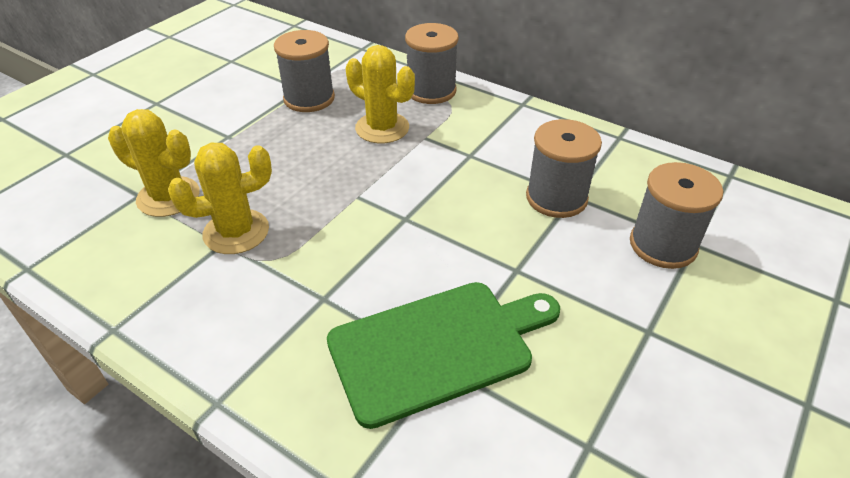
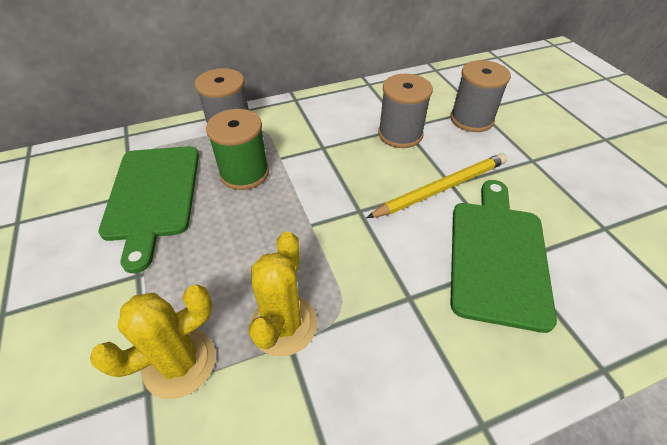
camera: 55 degrees left, 5 degrees up
(309, 98) = (153, 196): grey spool -> green cutting board
(382, 128) = (244, 173): yellow cactus -> green spool
(500, 264) = (441, 188): none -> yellow pencil

